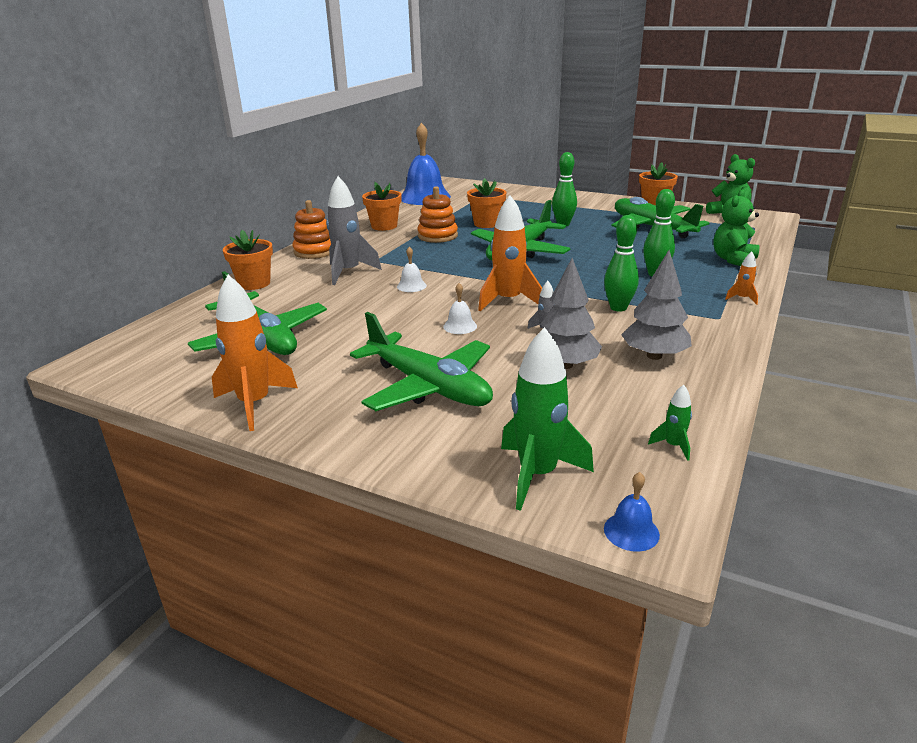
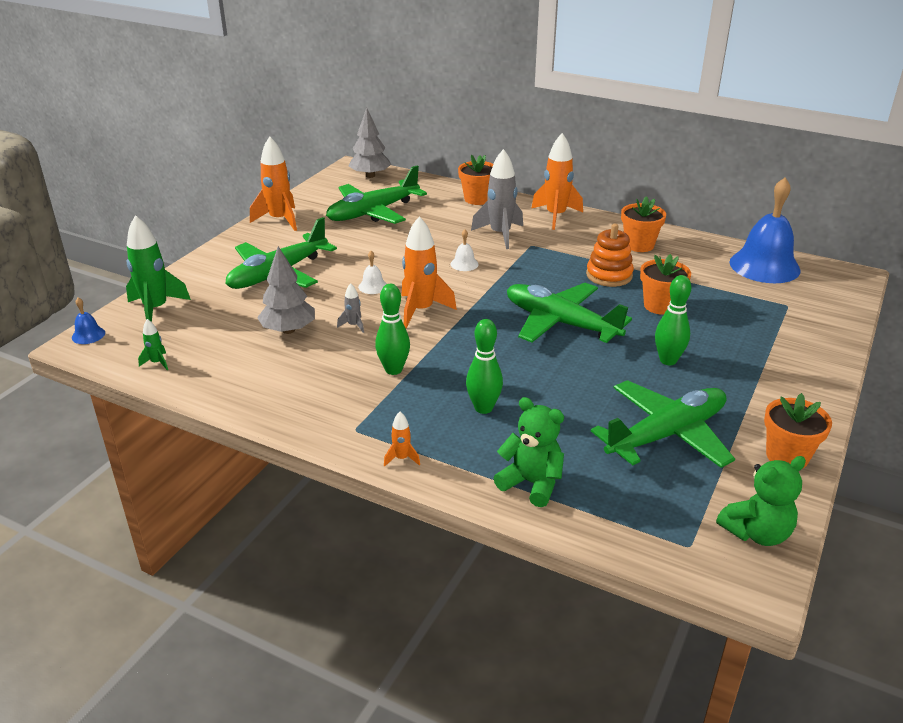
camera: 90 degrees right, 5 degrees up
(315, 251) = (556, 216): orange stacking toy -> orange rocket
(654, 356) = (288, 375): grey tree -> grey tree (370, 176)

